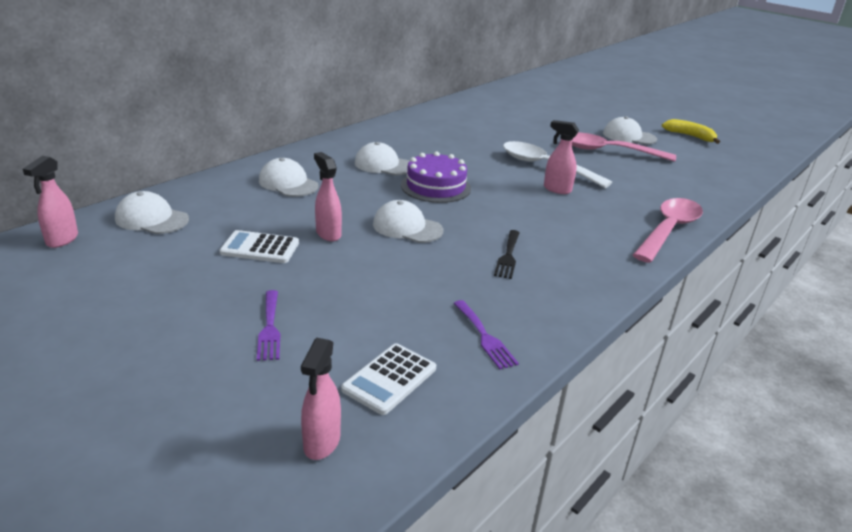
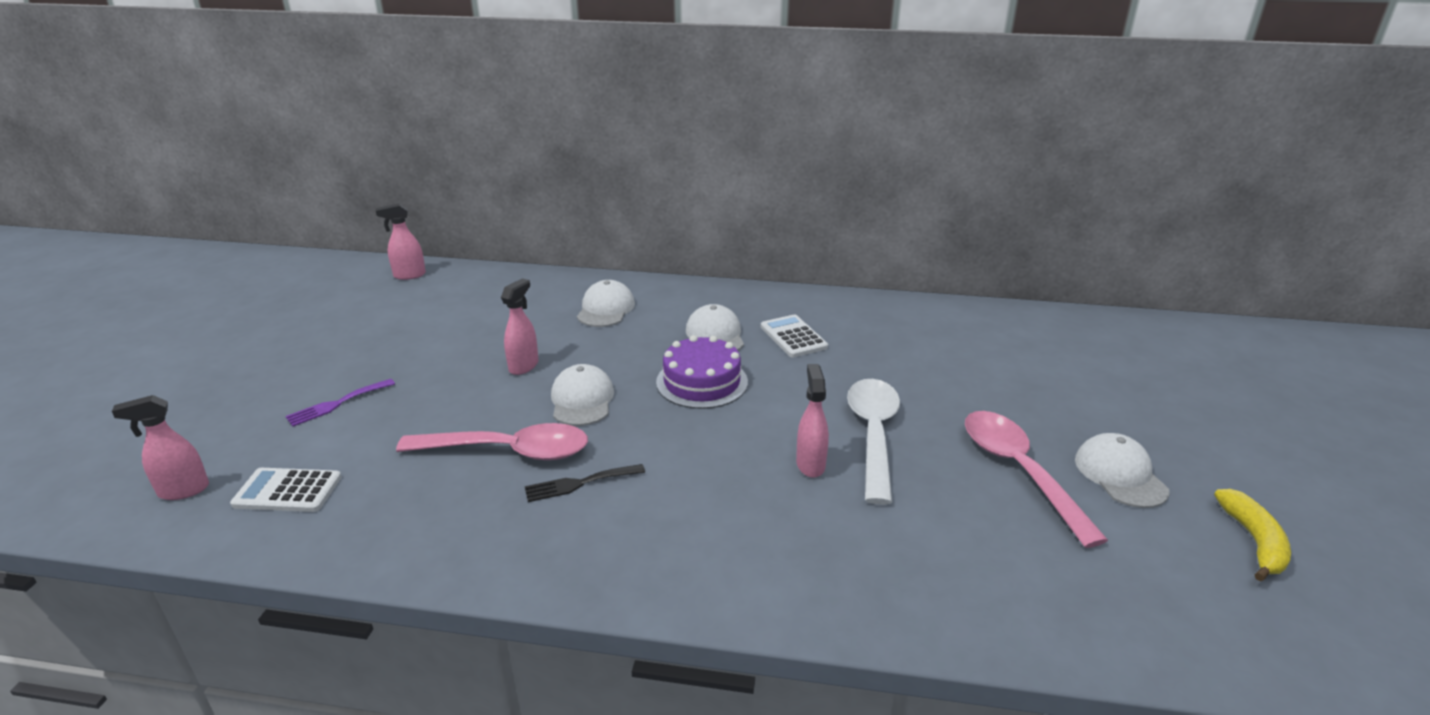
camera: 60 degrees right, 0 degrees up
(151, 219) = (472, 288): white cap -> none
(260, 248) = (466, 347): white calculator -> white calculator (793, 337)
(485, 337) = (391, 522): purple fork -> none
(668, 230) = (804, 602): pink spoon -> pink spoon (508, 451)

